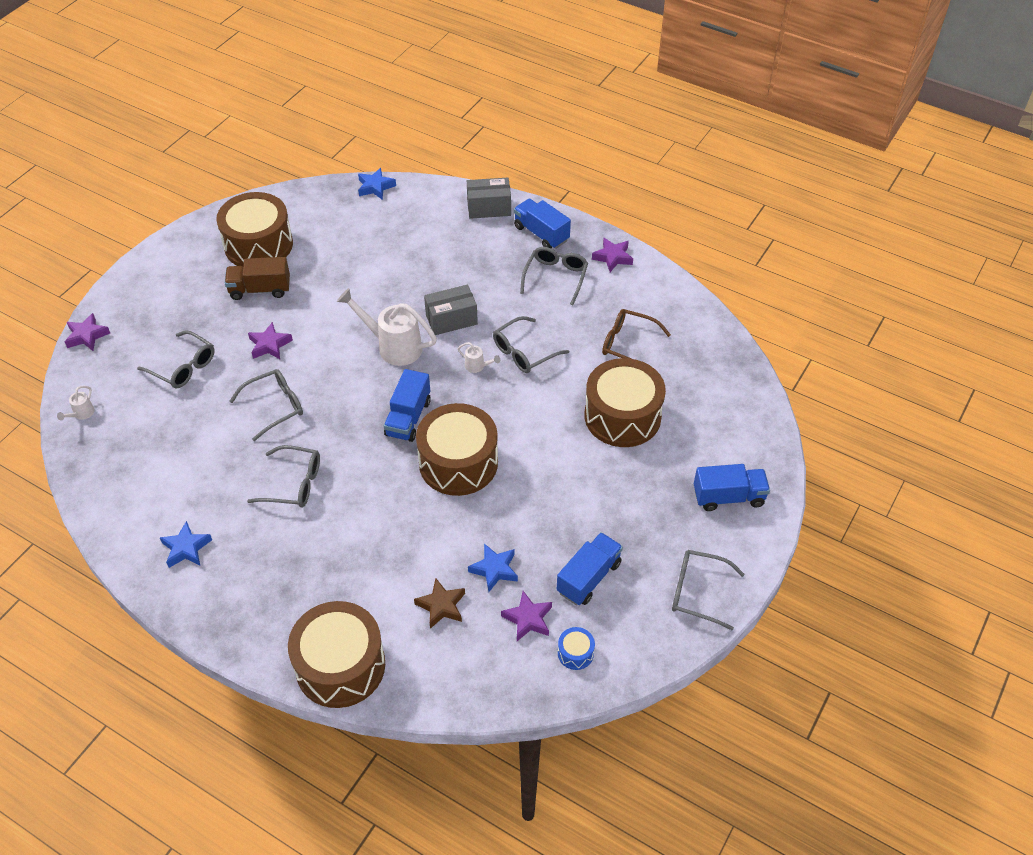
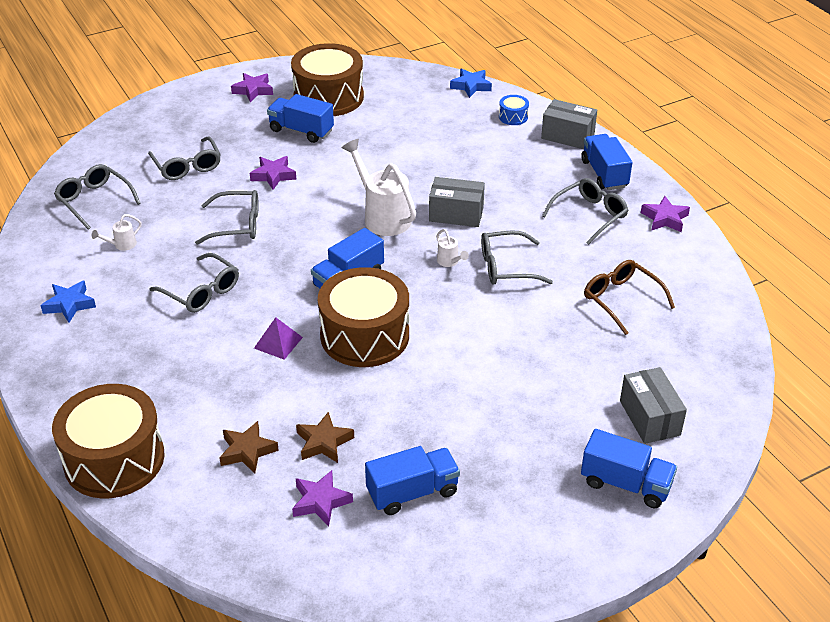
camera: 30 degrees right, 10 degrees down
(82, 414) = (77, 171): white watering can -> white watering can (122, 245)
(87, 336) = (131, 116): purple star -> purple star (253, 90)
(260, 289) = (301, 131): brown truck -> blue truck
(394, 501) = (278, 342): none -> purple pyramid
(494, 569) = (324, 442): blue star -> brown star
(575, 653) = (343, 556): blue drum -> blue drum (513, 117)
(622, 416) = (565, 361): brown drum -> none
(697, 592) = (519, 560): grey glasses -> grey glasses (94, 201)
(711, 436) = (649, 418): none -> grey box

